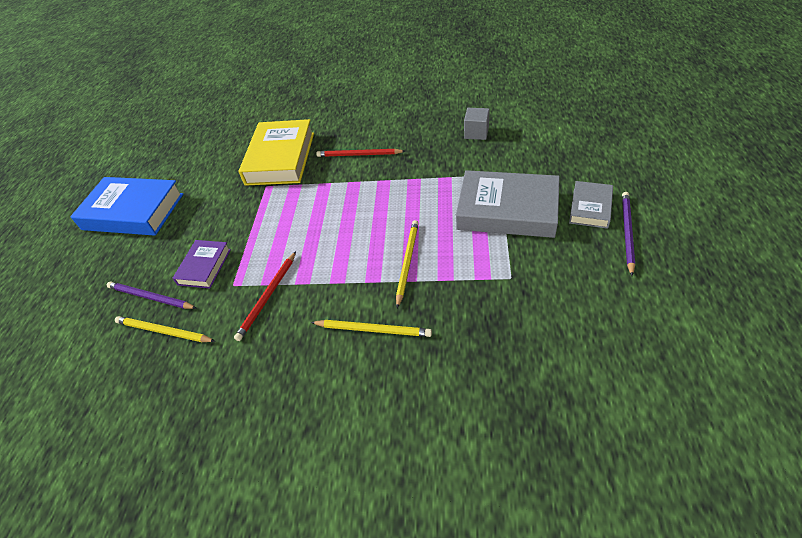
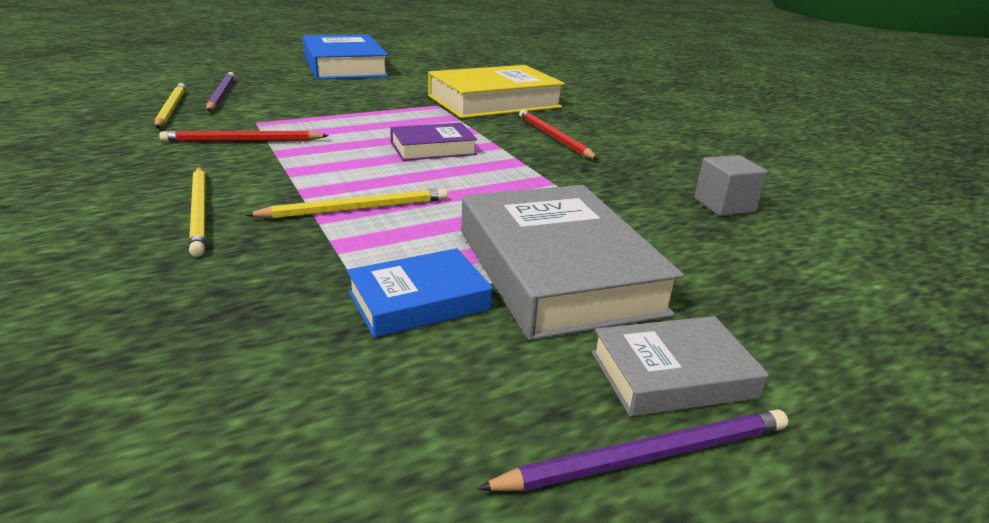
camera: 50 degrees right, 20 degrees down
(204, 267) = (279, 105): purple book -> purple book (433, 148)
(511, 261) = (419, 301): none -> blue book

